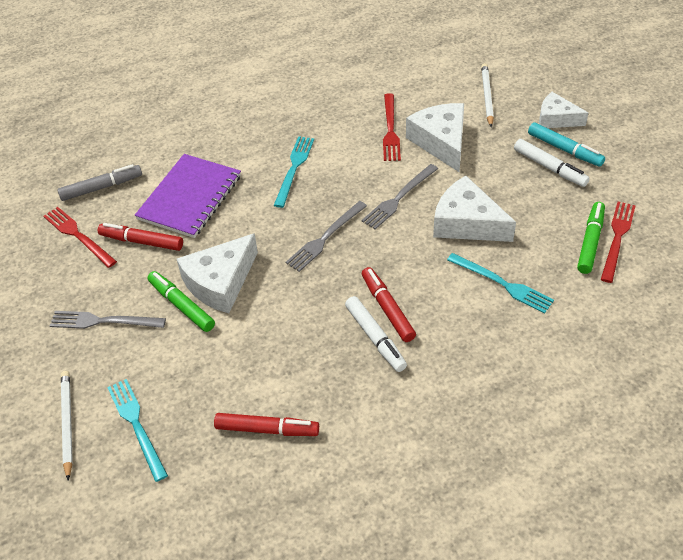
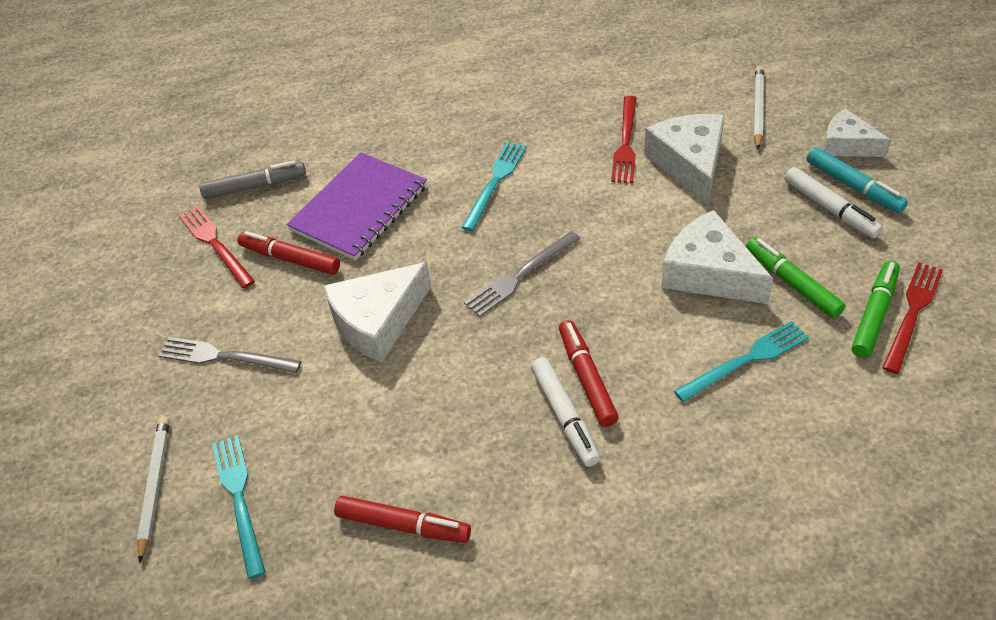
camera: 10 degrees right, 0 degrees up
(181, 305) = (324, 346): green marker -> green marker (792, 283)
(399, 198) = (623, 232): grey fork -> none
(502, 284) = (746, 360): turquoise fork -> turquoise fork turned 75 degrees counterclockwise

